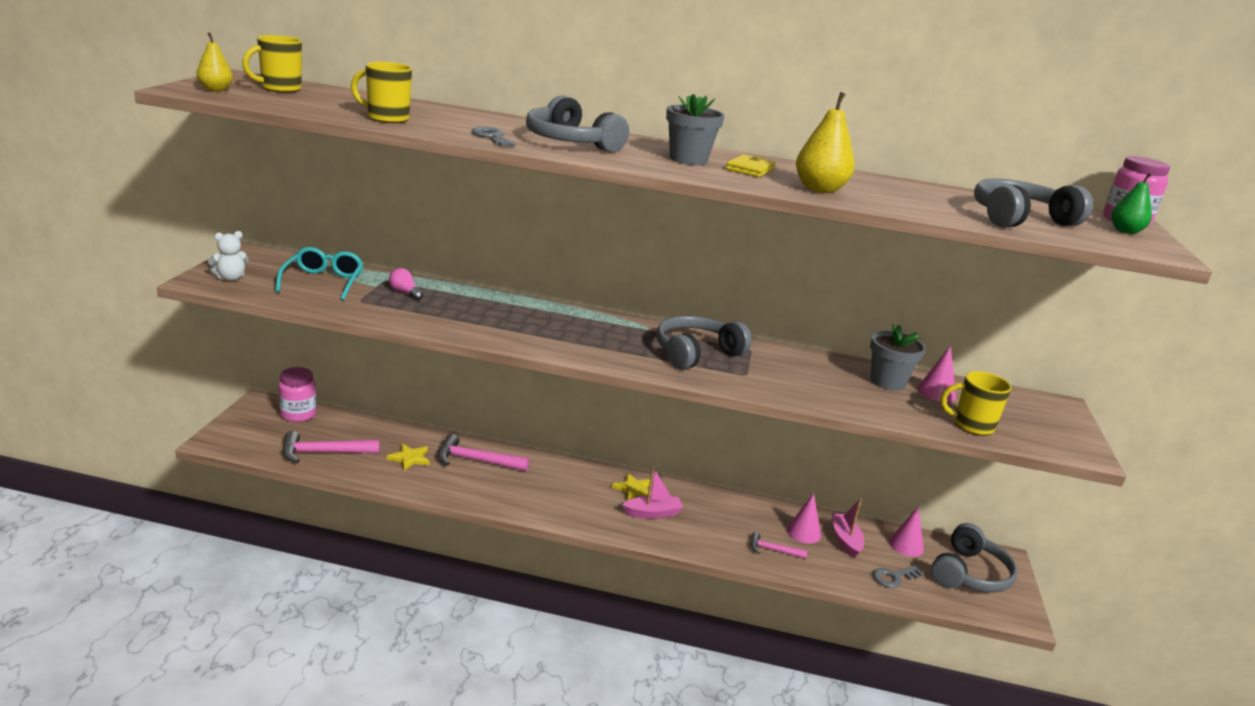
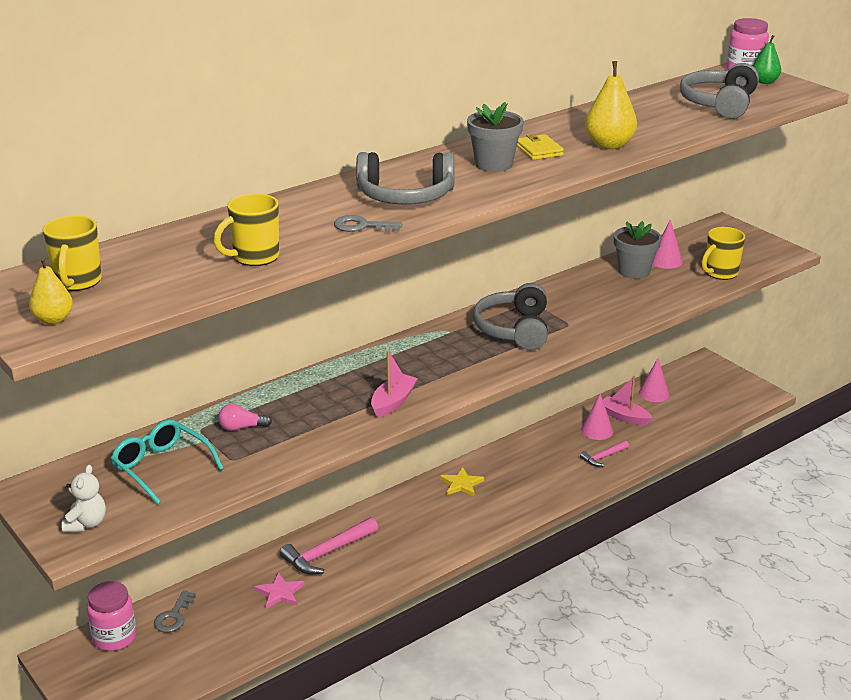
camera: 45 degrees left, 5 degrees up
(324, 453) = (210, 646): pink hammer -> none
(410, 458) = (280, 593): yellow star -> pink star
(652, 513) = (503, 491): pink boat -> pink boat (393, 402)
(894, 577) = (681, 421): grey key -> grey key (173, 616)
(969, 574) = (707, 386): grey headphones -> none

